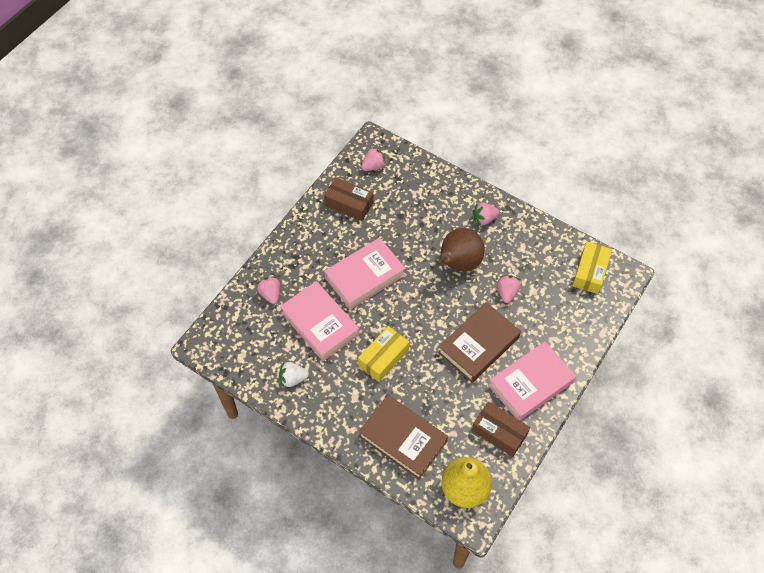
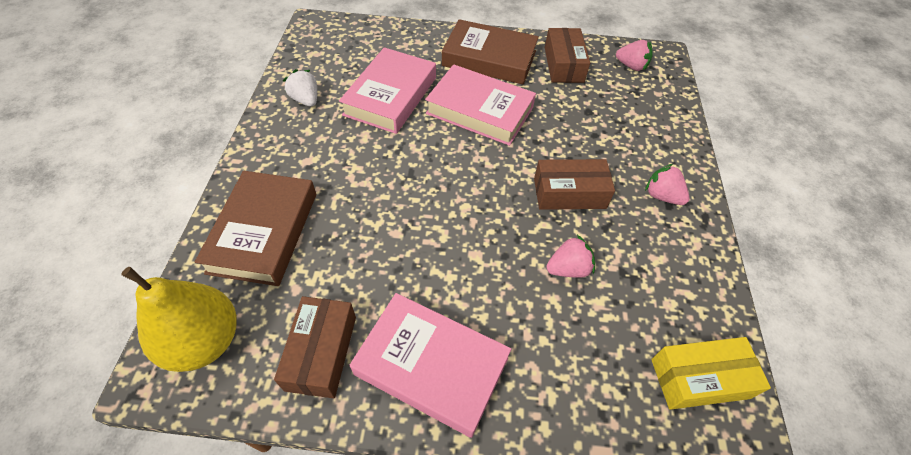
camera: 60 degrees right, 5 degrees down
(270, 294) = (403, 47): pink strawberry -> none
(383, 358) = (377, 168): yellow box -> none
(458, 263) = (569, 193): brown pear -> brown box
(478, 345) = (458, 266): brown book -> brown book (489, 58)

